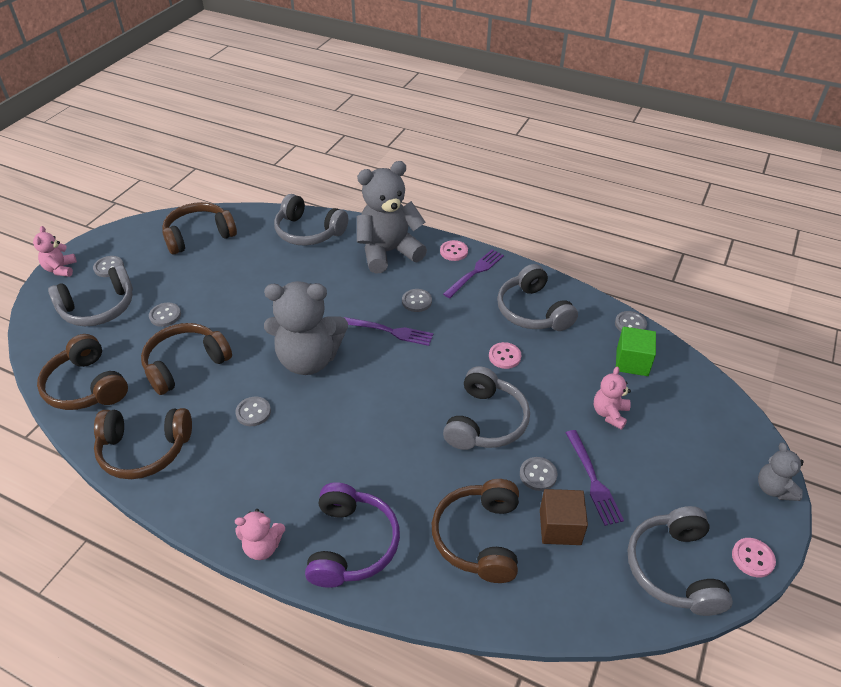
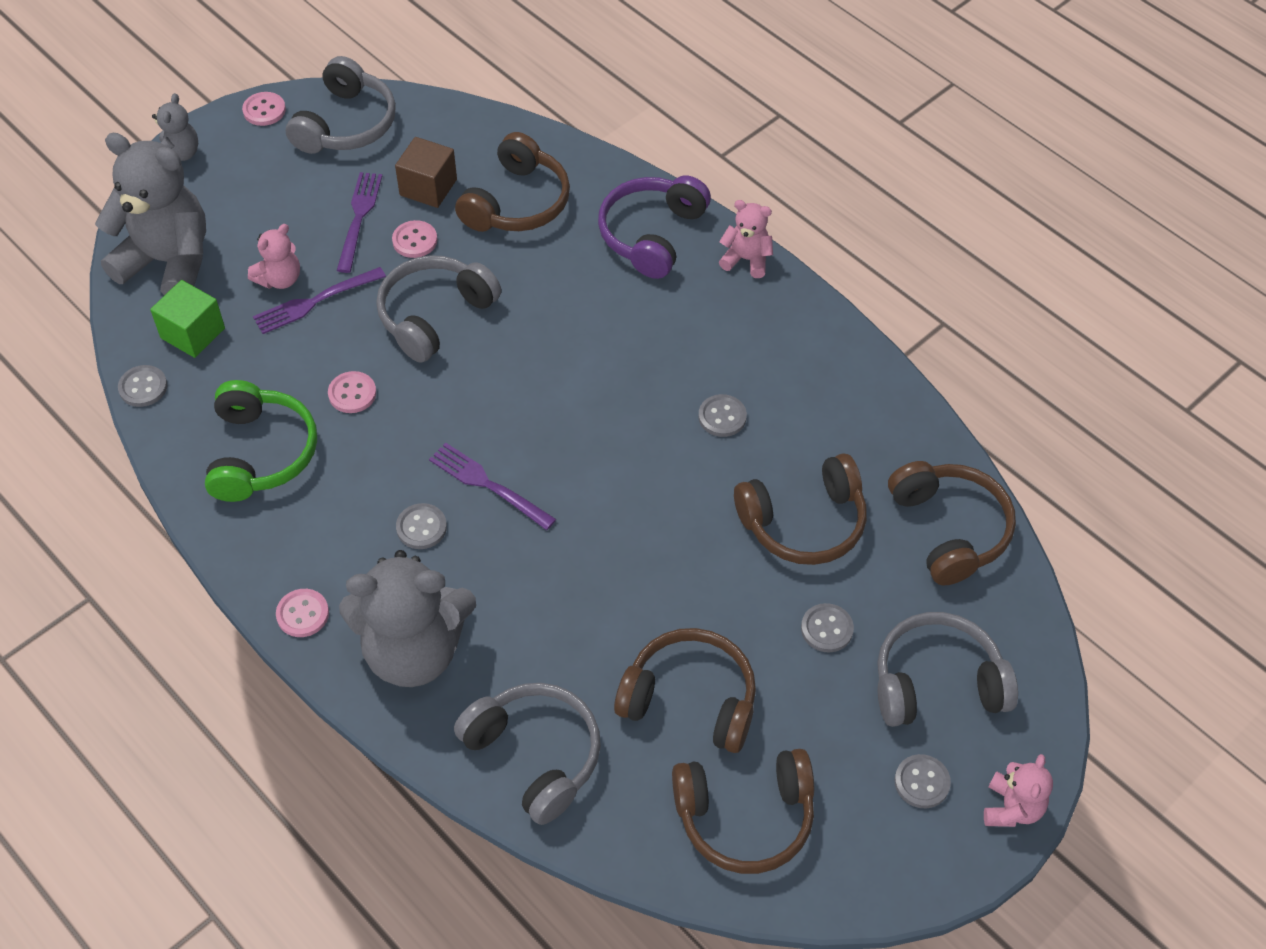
camera: 160 degrees left, 10 degrees up
(144, 450) = (870, 408): brown headphones -> brown headphones (690, 699)
(309, 359) = (624, 474): grey teddy bear -> grey teddy bear (168, 262)
(475, 272) = (296, 556): purple fork -> purple fork (315, 301)
(533, 311) = (261, 453): grey headphones -> green headphones
(538, 474) = (415, 240): grey button -> pink button

